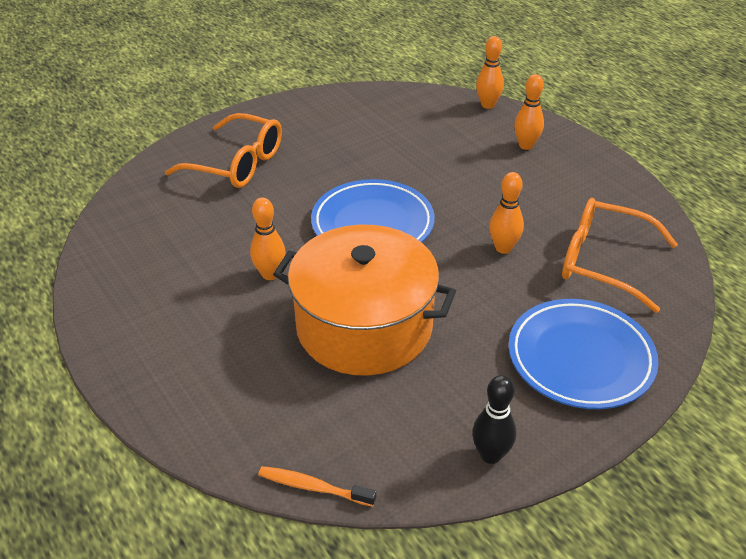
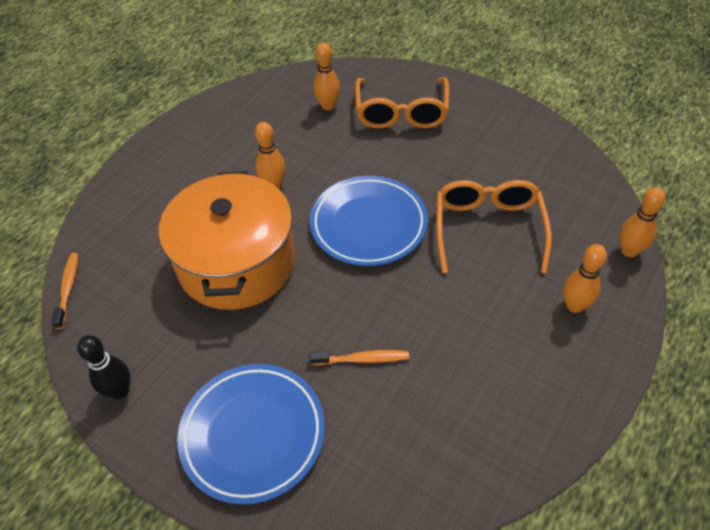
camera: 70 degrees right, 10 degrees up
(503, 248) = (384, 331): orange bowling pin -> orange bowling pin (328, 106)
(527, 269) = (362, 359): none -> orange toothbrush
(604, 262) = (406, 427): orange glasses -> orange glasses (488, 229)

